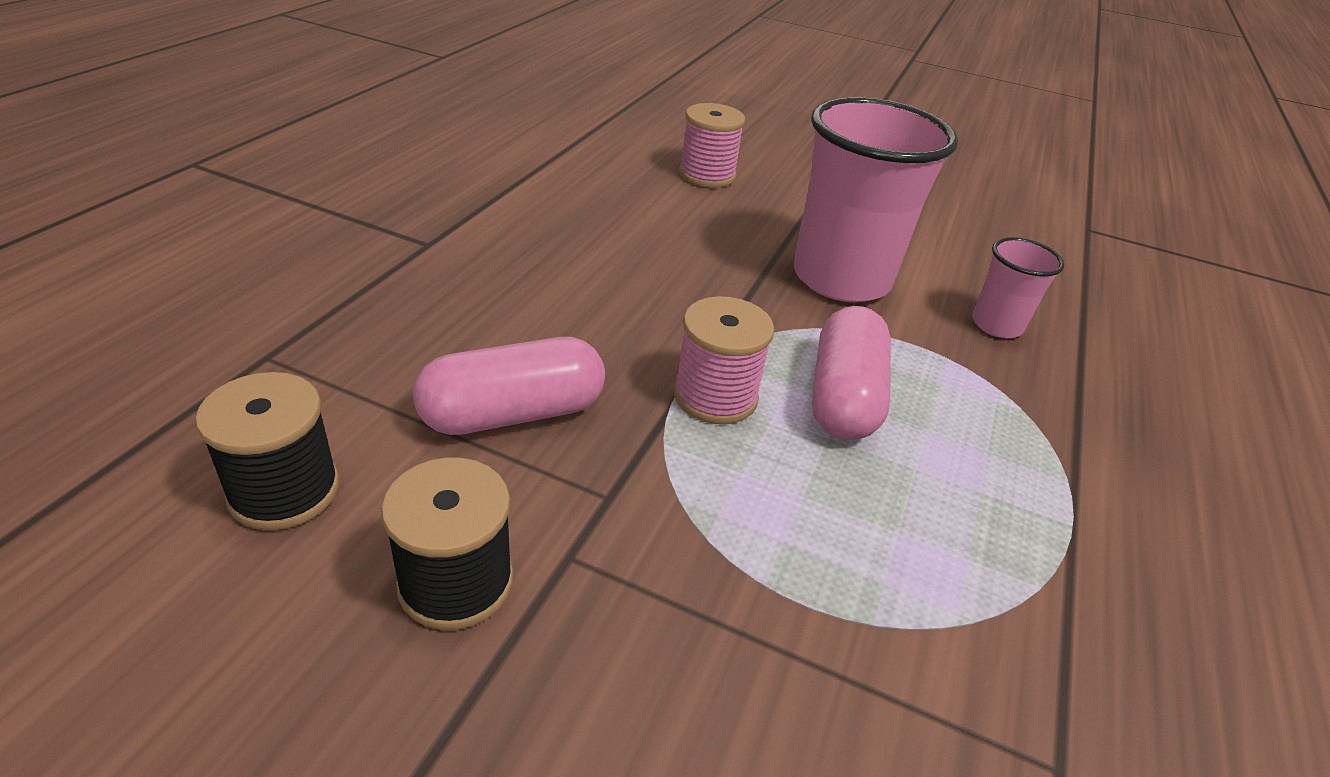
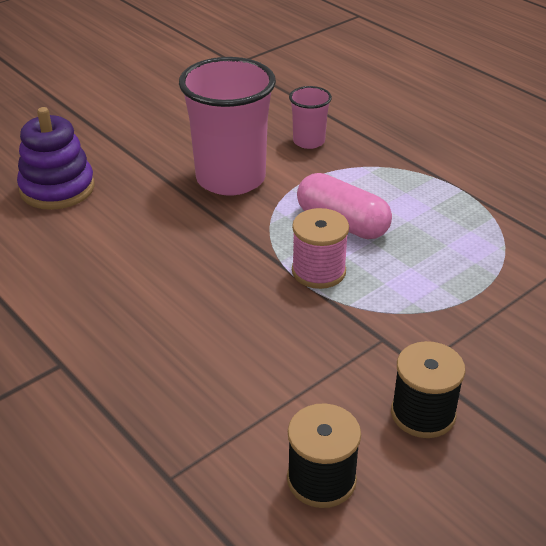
camera: 60 degrees left, 0 degrees up
(513, 414) = (295, 361): pink capsule -> none
(707, 175) = (57, 188): pink spool -> purple stacking toy

